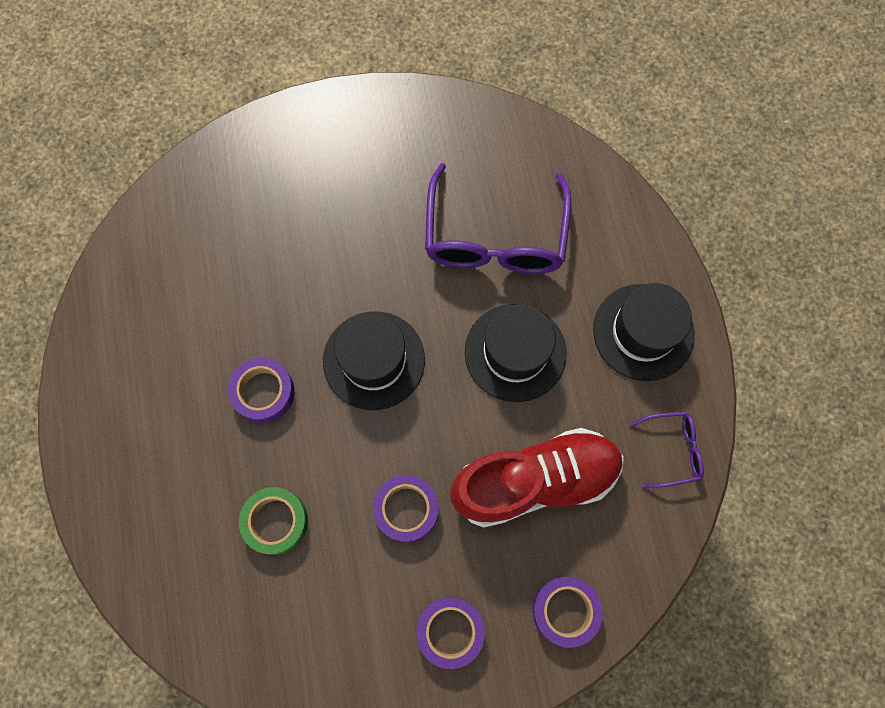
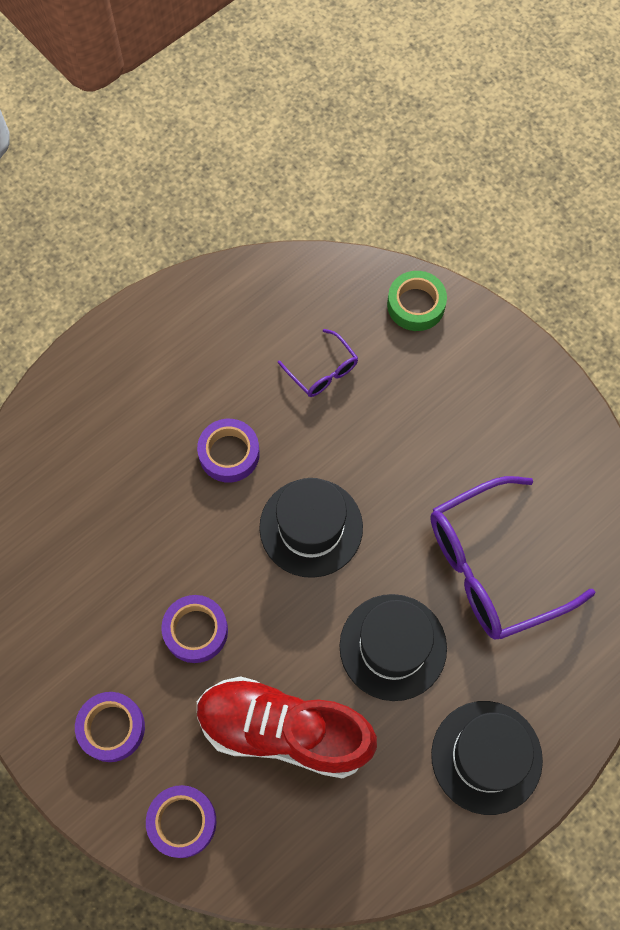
camera: 60 degrees right, 5 degrees down
(275, 521) = (126, 529): green tape -> green tape (416, 305)
(535, 481) = (284, 731): red shoe -> red shoe turned 150 degrees clockwise
(672, 450) = (387, 846): purple glasses -> purple glasses (322, 371)

